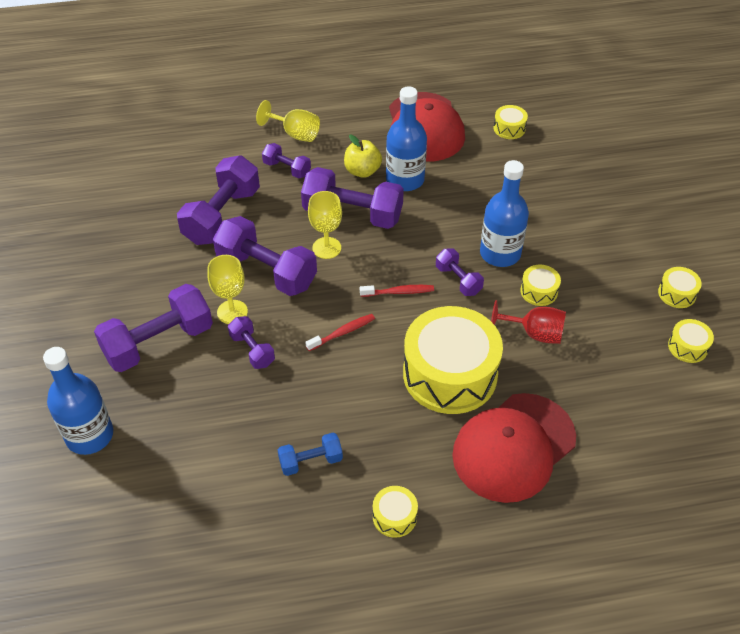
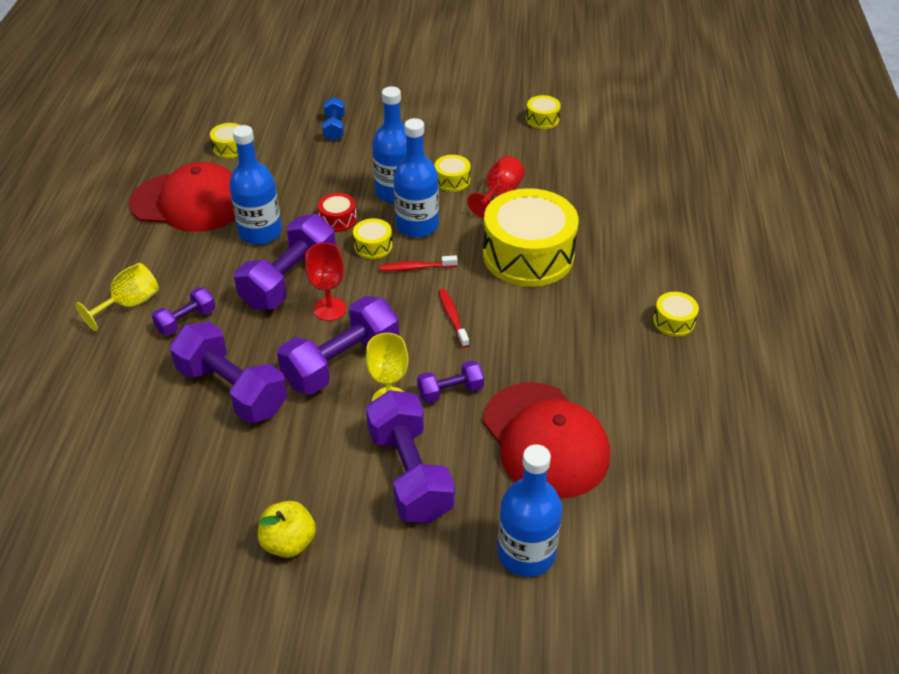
camera: 75 degrees left, 5 degrees down
(311, 461) = (603, 367): blue dumbbell -> blue dumbbell (334, 128)
(326, 248) = (330, 309): yellow goblet -> red goblet
(362, 171) = (228, 261): yellow apple -> yellow apple (289, 542)
(399, 292) = (415, 268): red toothbrush -> red toothbrush turned 105 degrees counterclockwise
(443, 223) = (338, 219): none -> red drum
(458, 280) = (417, 225): purple dumbbell -> blue bottle
(514, 447) = (617, 235): red cap -> red cap (545, 440)
(677, 293) = (485, 109): yellow drum -> yellow drum (373, 246)

